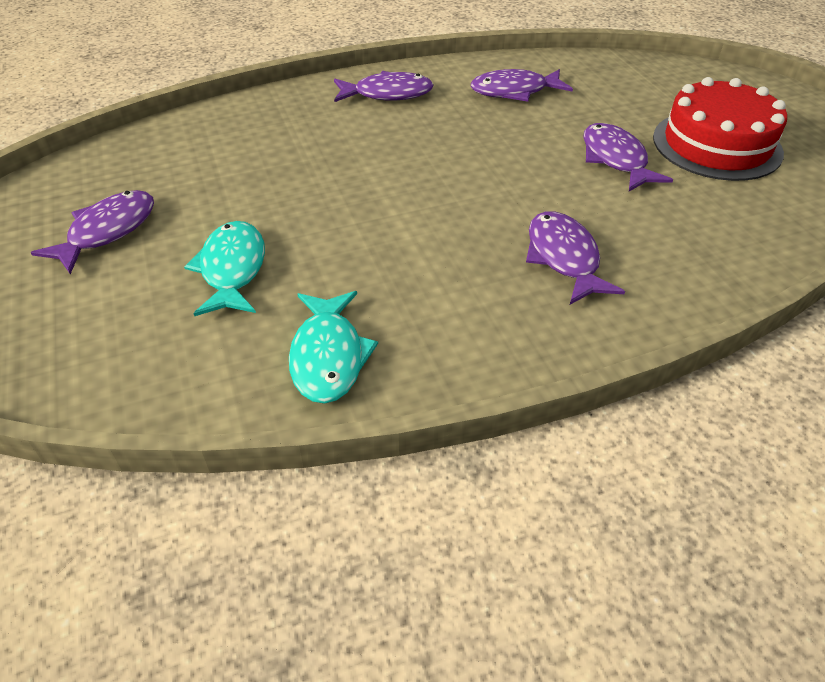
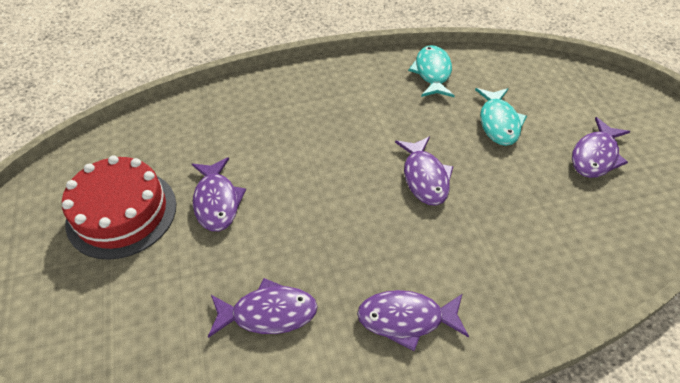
camera: 175 degrees left, 5 degrees up
(564, 258) = (294, 117): purple fish -> purple fish (424, 177)

